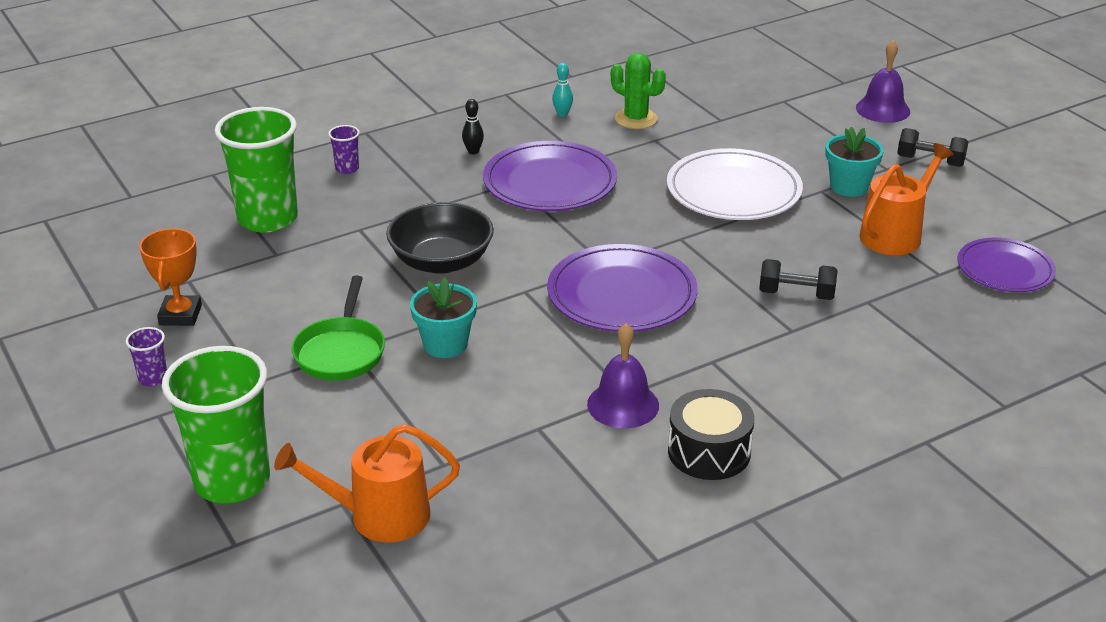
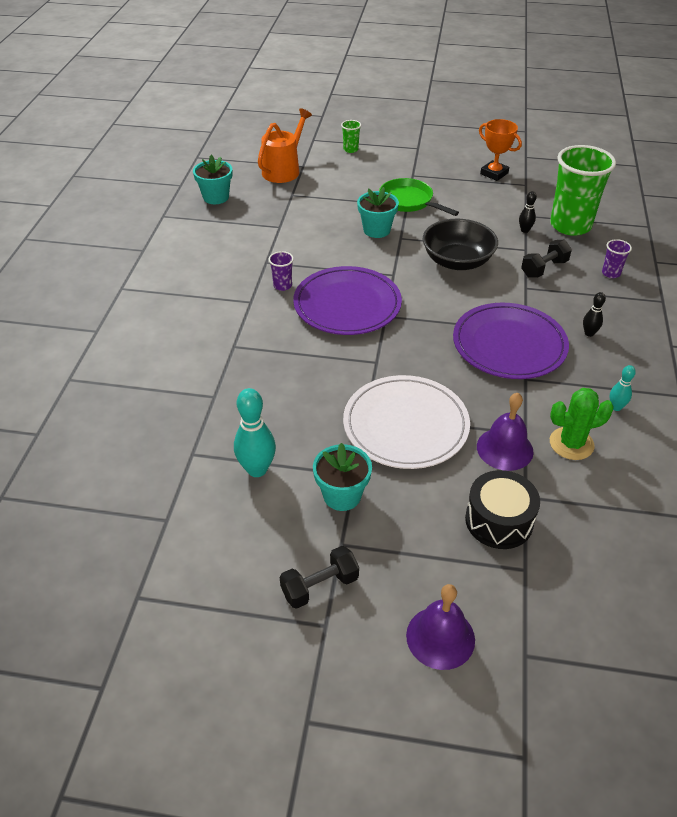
camera: 130 degrees right, 10 degrees up
(153, 378) = (447, 154): purple cup -> purple cup (282, 285)
(232, 481) = (350, 149): green cup -> green cup, size x0.42
(315, 243) = (525, 230): none -> black bowling pin
(542, 538) = (216, 197): none -> turquoise flower pot
(623, 405) = (260, 256): purple bell -> purple bell (504, 449)
(709, 452) = (195, 262): black drum -> black drum (499, 520)
(796, 294) = (260, 371): black dumbbell -> black dumbbell (544, 268)
(895, 234) = (257, 469): orange watering can -> turquoise bowling pin
(1005, 269) = (150, 493): purple plate -> none

